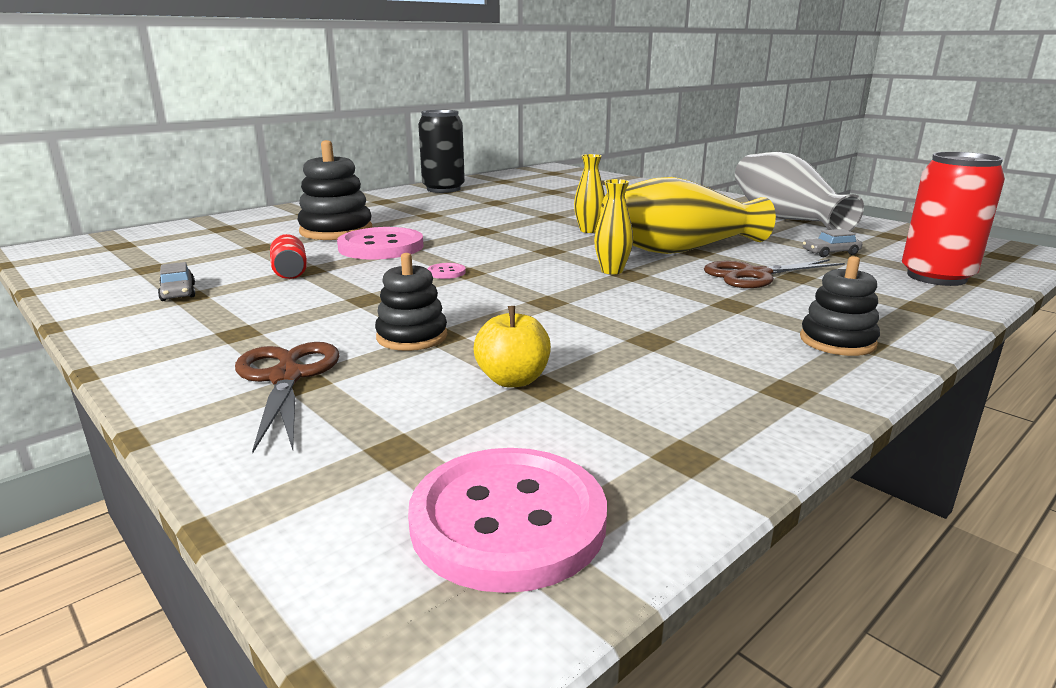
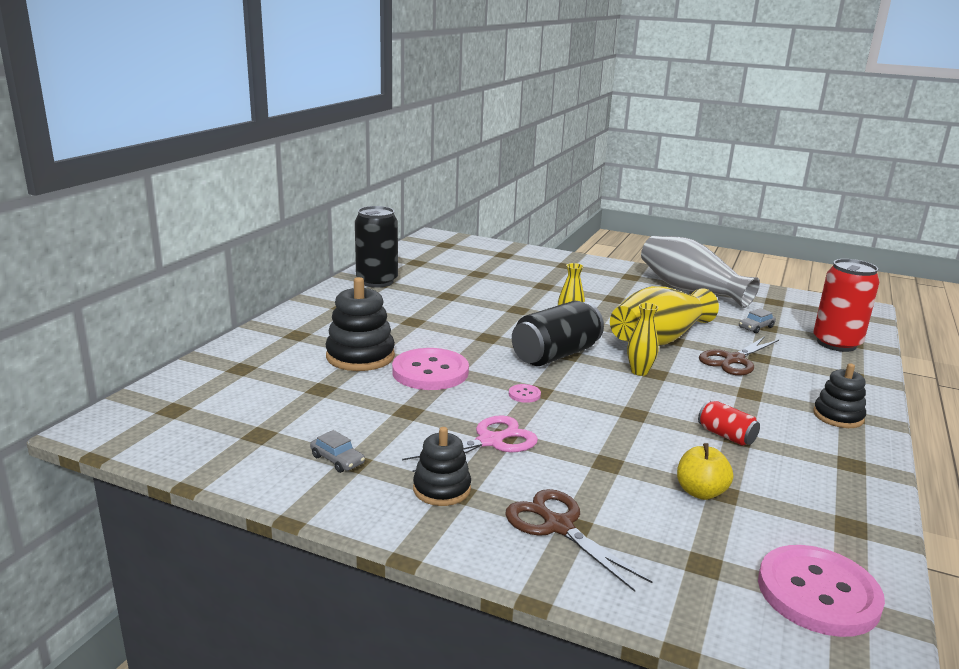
camera: 25 degrees left, 0 degrees up
(290, 272) = (397, 416): red can -> red can (726, 435)
(345, 300) = (490, 441): none -> pink scissors
(412, 337) = (589, 468): black stacking toy -> black stacking toy (442, 489)
(534, 249) = (555, 355): none -> black can

